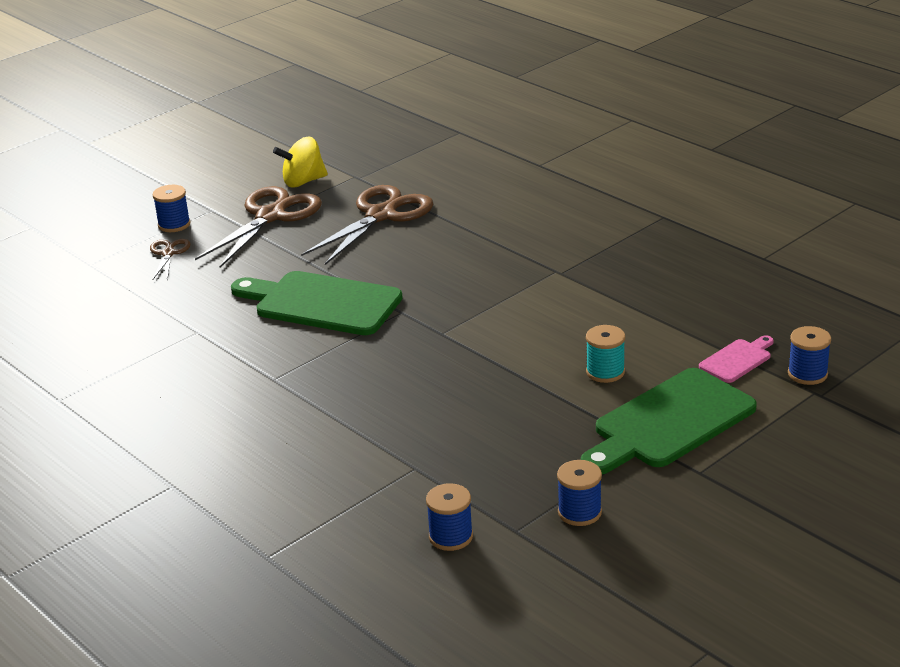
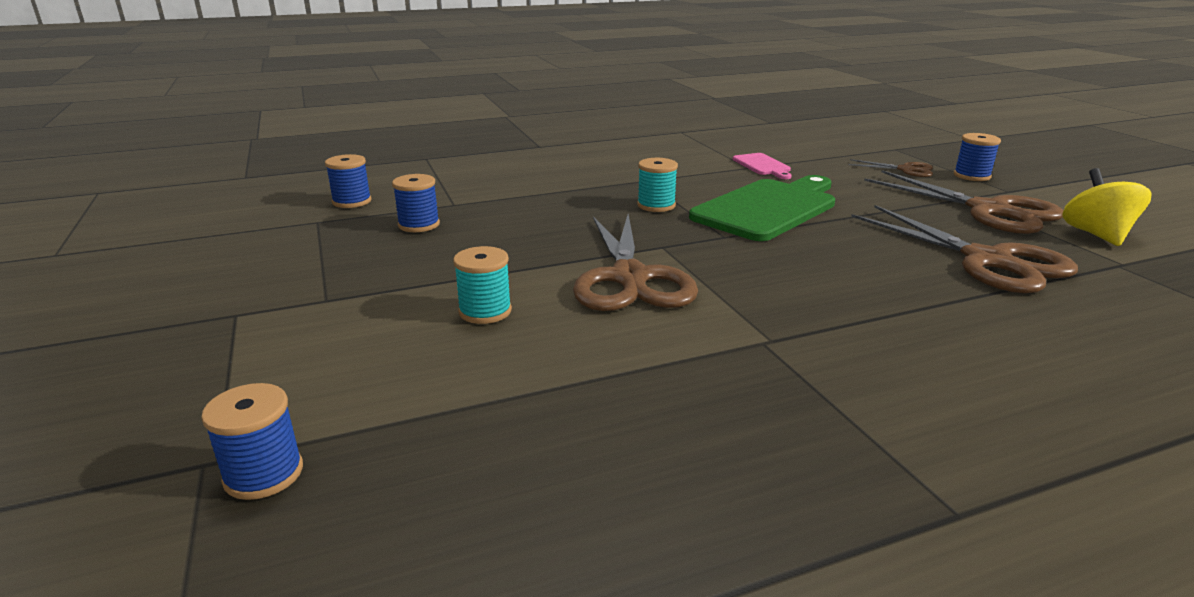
camera: 110 degrees right, 5 degrees down
(348, 356) = (656, 205): none -> turquoise spool
(510, 333) = (629, 278): none -> brown scissors
(579, 512) = (291, 247): blue spool -> blue spool (419, 225)
(669, 422) = (339, 322): green cutting board -> none
(737, 360) = (387, 417): pink cutting board -> pink cutting board (762, 166)

